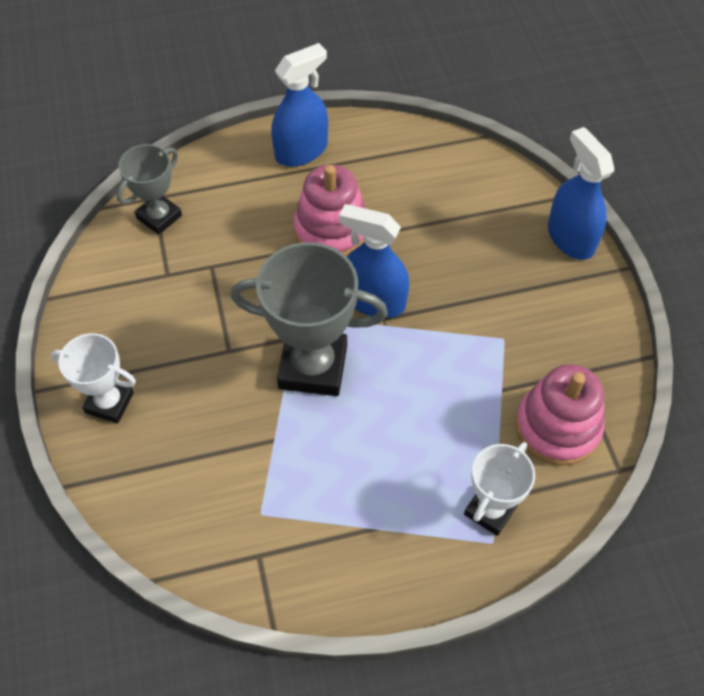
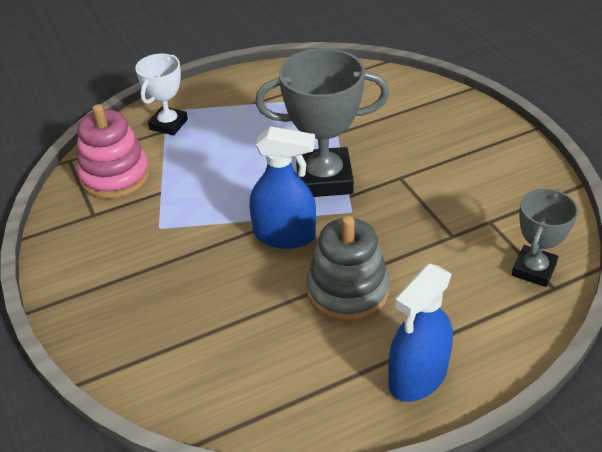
camera: 170 degrees right, 15 degrees down
(109, 403) = (474, 131): white trophy -> none
(331, 230) = (347, 291): pink stacking toy -> grey stacking toy
(570, 238) = (85, 331): blue spray bottle -> none

